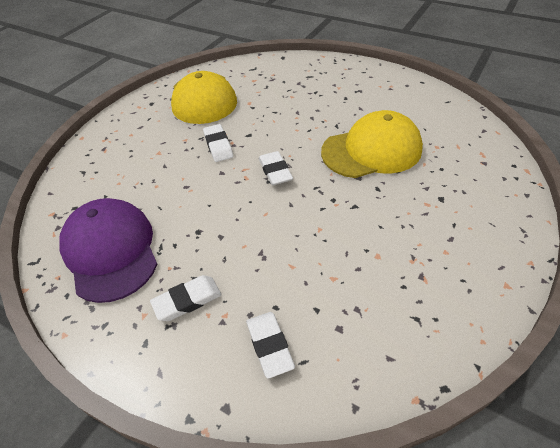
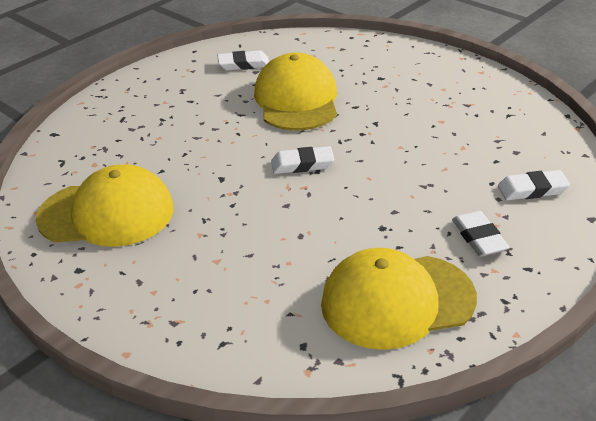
camera: 80 degrees left, 10 degrees down
(111, 251) = (397, 301): purple cap -> yellow cap
(218, 146) = (231, 204): white eraser -> white eraser (243, 64)

